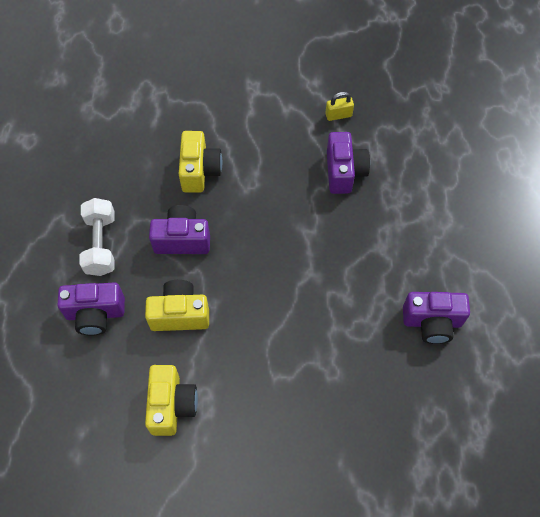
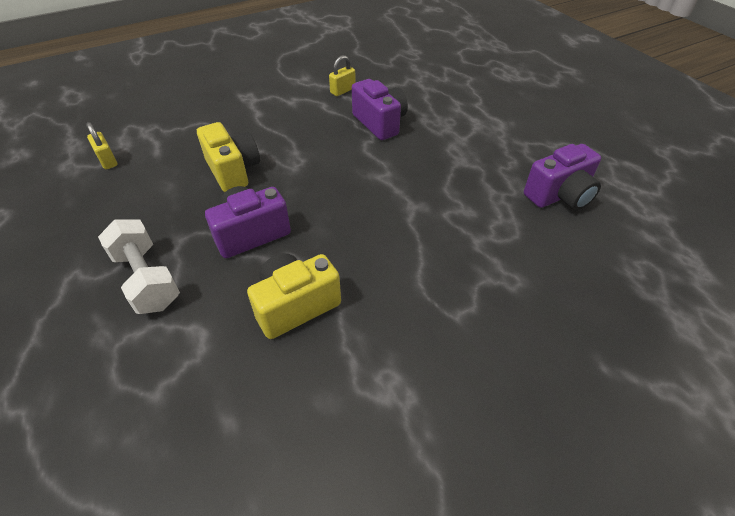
camera: 30 degrees left, 15 degrees down
(95, 314) = (178, 358): purple camera -> none
(116, 115) = (107, 160): none -> yellow padlock
(171, 405) = (354, 416): yellow camera -> none

